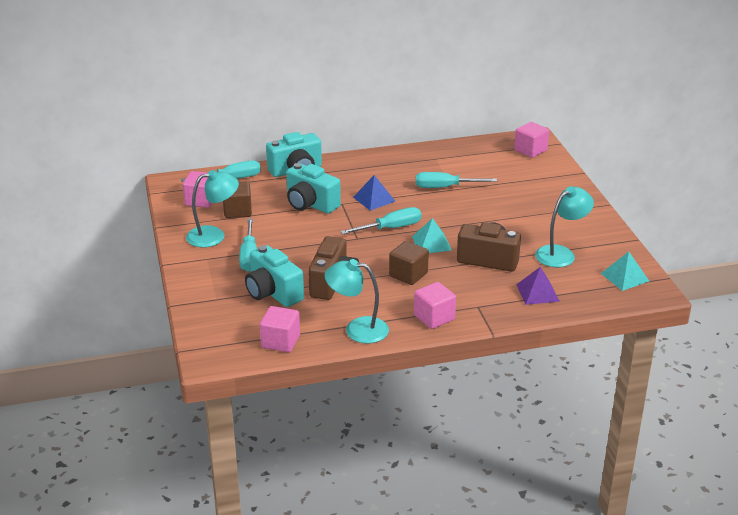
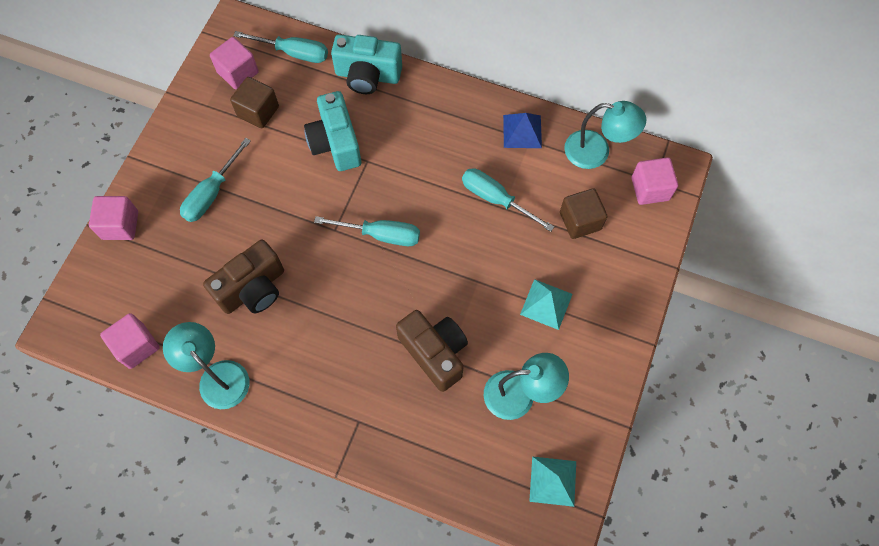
camera: 35 degrees right, 35 degrees up
(214, 235) = (206, 138): turquoise lamp -> turquoise lamp (596, 152)
(273, 293) = (188, 266): turquoise camera -> none
(374, 199) = (405, 174): blue pyramid -> blue pyramid (522, 131)
(408, 275) = (334, 324): brown cube -> brown cube (580, 221)
(431, 243) = (400, 287): turquoise pyramid -> turquoise pyramid (546, 304)
(434, 317) = (302, 409): pink cube -> pink cube (120, 225)
(537, 293) = (437, 442): purple pyramid -> none

